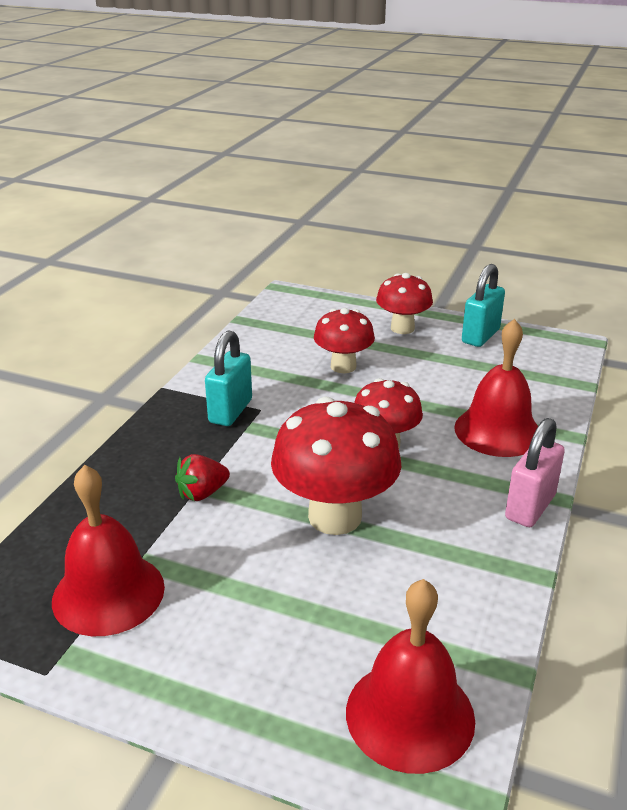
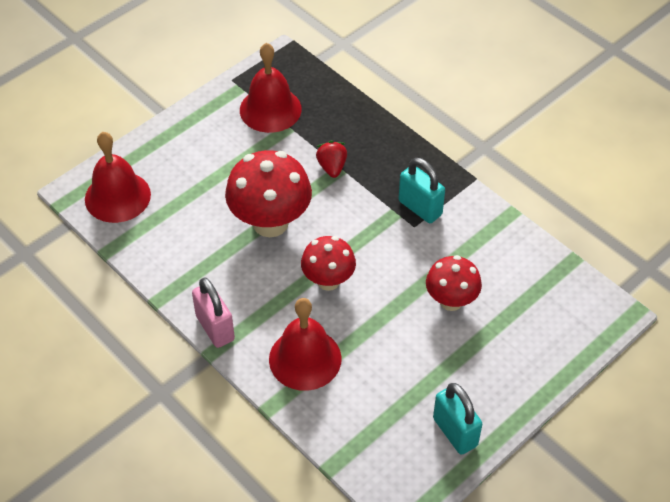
camera: 115 degrees right, 20 degrees up
(402, 328) = (499, 375): red mushroom -> none

